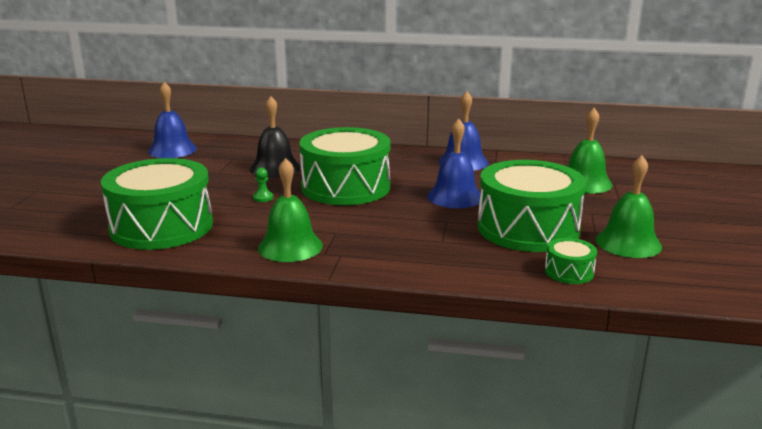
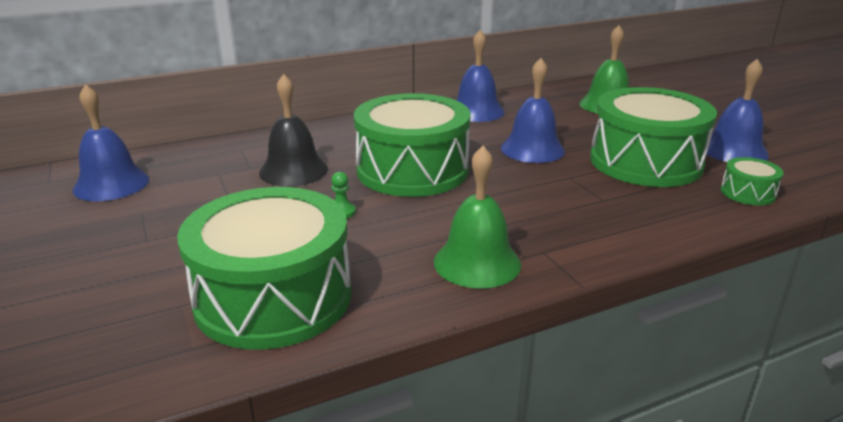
camera: 35 degrees left, 5 degrees up
(628, 243) = (733, 150): green bell -> blue bell

